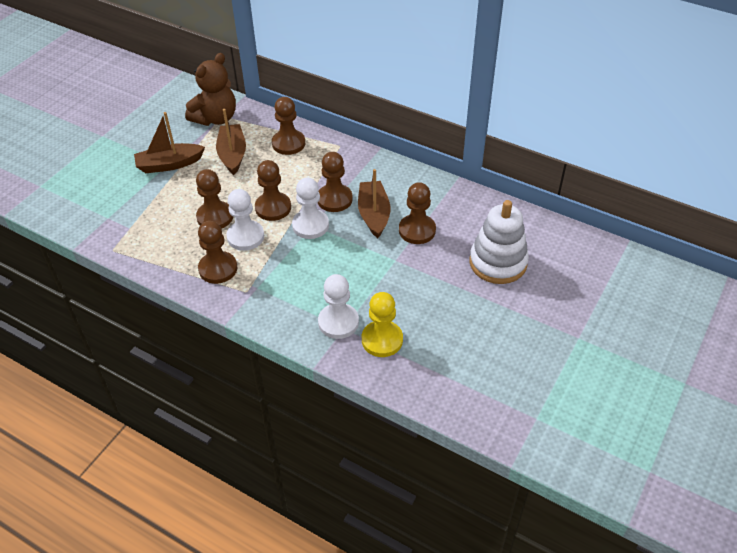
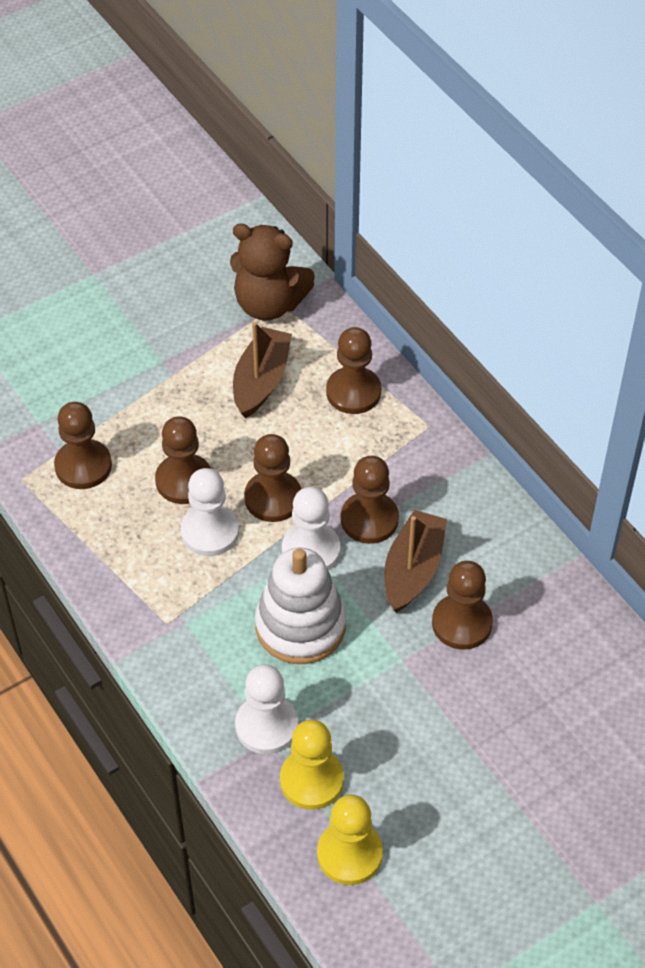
camera: 25 degrees right, 5 degrees up
(169, 164) = (163, 363): brown boat -> none
(215, 118) = (269, 304): brown teddy bear -> brown teddy bear turned 45 degrees clockwise
(218, 269) = (146, 569): brown pawn -> brown pawn (83, 466)
(428, 369) = (349, 854): none -> yellow pawn
(498, 262) = (551, 729): white stacking toy -> white stacking toy (300, 626)

